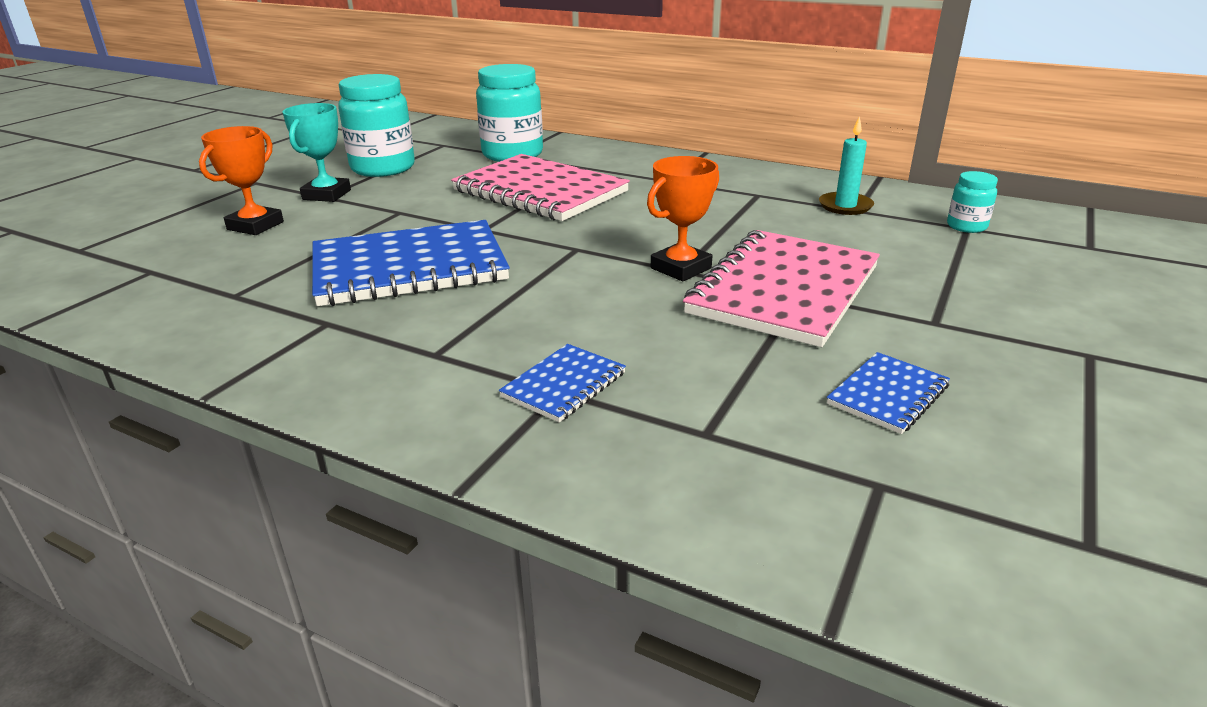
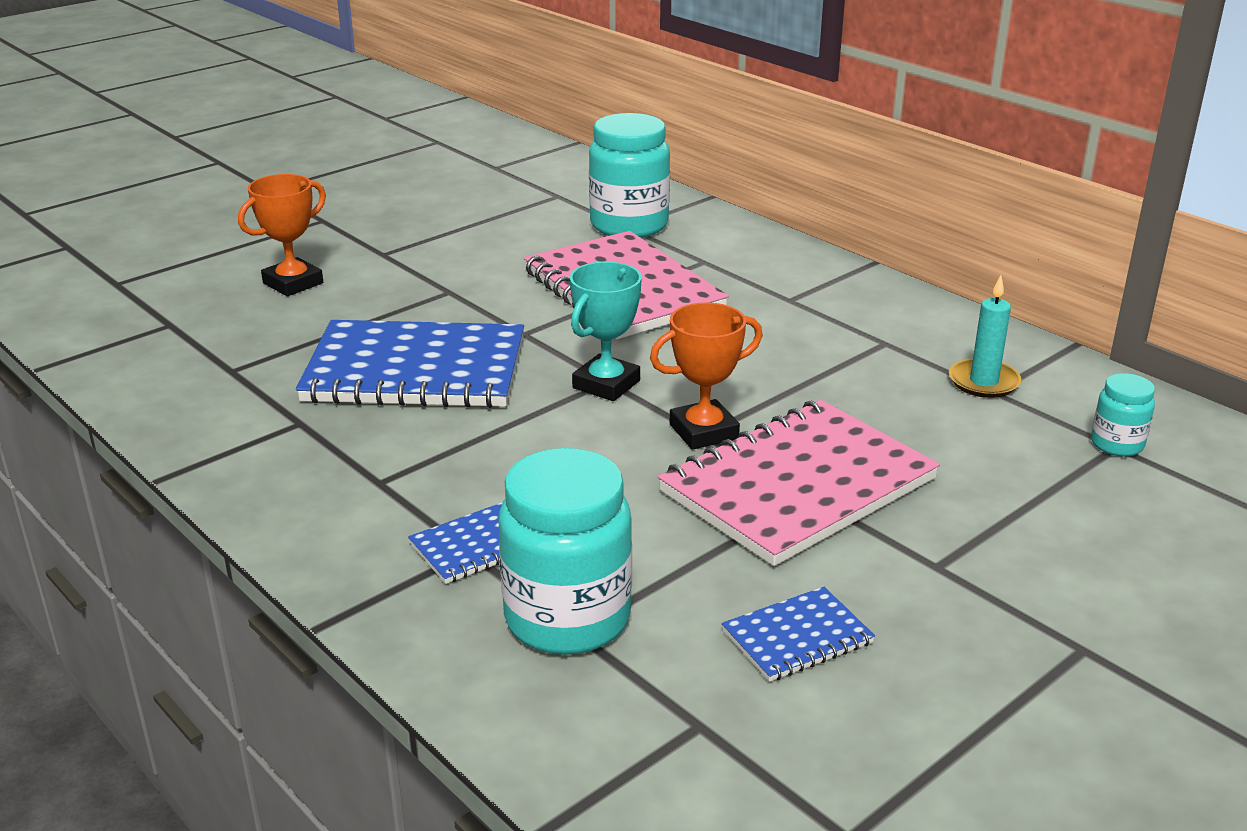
camera: 20 degrees right, 0 degrees up
(326, 195) = (386, 252): turquoise trophy -> turquoise trophy (606, 384)
(383, 168) = (467, 222): turquoise jar -> turquoise jar (567, 619)

